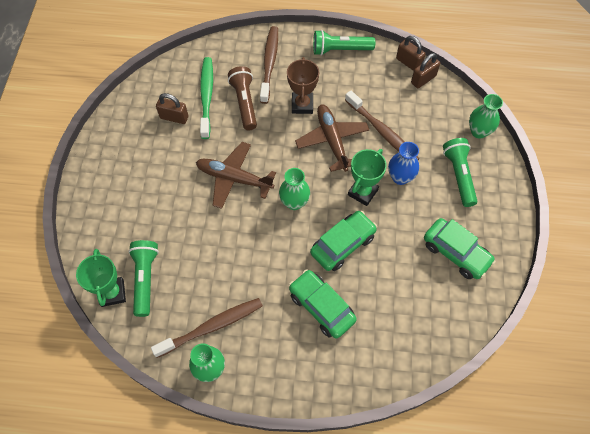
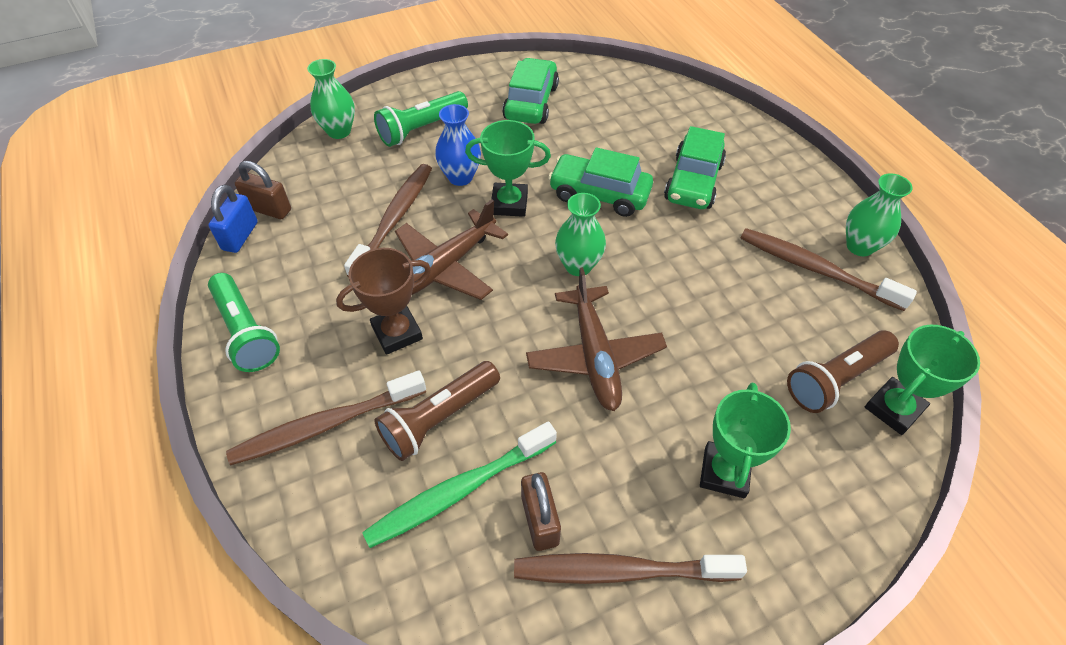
camera: 120 degrees left, 10 degrees down
(135, 134) = (620, 571): none -> brown toothbrush
(141, 195) = (724, 472): none -> green trophy
(145, 279) = (836, 379): green flashlight -> brown flashlight
(408, 63) = (240, 236): brown padlock -> blue padlock

